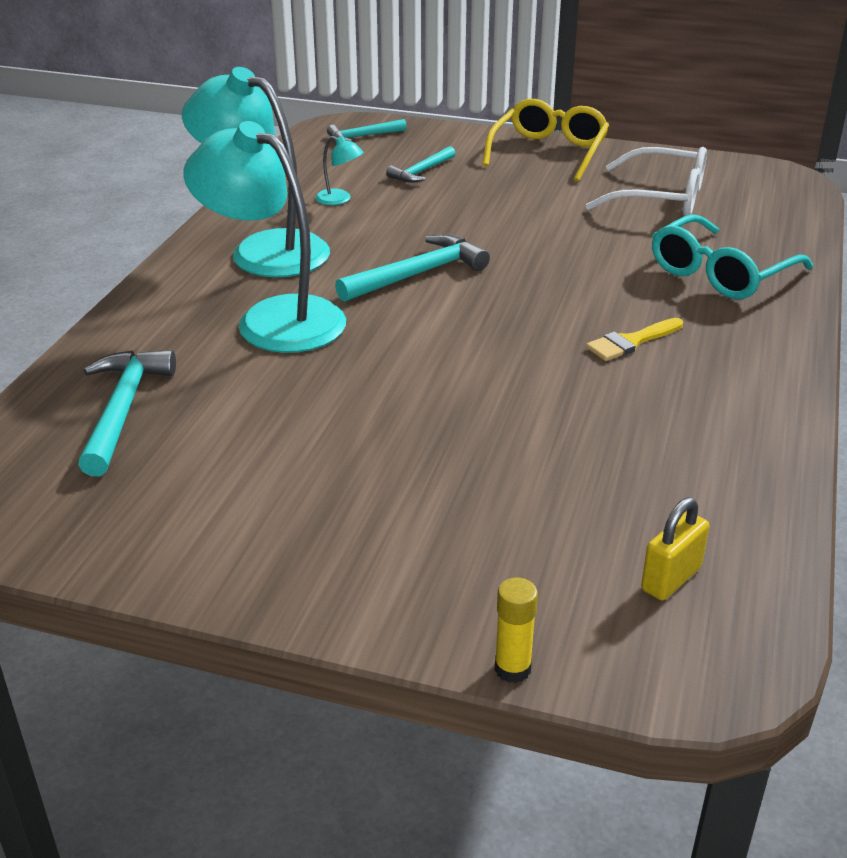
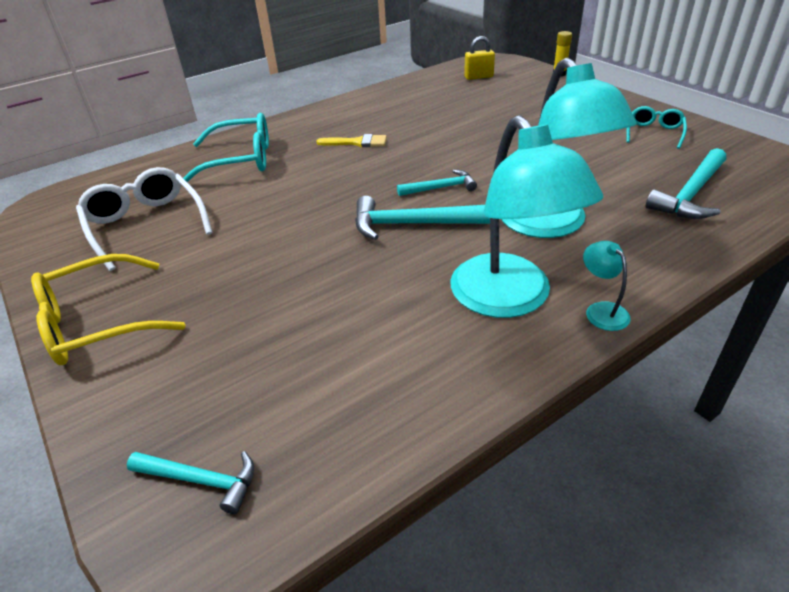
camera: 140 degrees left, 5 degrees up
(208, 520) = (654, 133): none -> turquoise glasses
(339, 199) = (376, 343): turquoise lamp -> turquoise lamp (601, 310)
(421, 172) = (246, 352): turquoise hammer -> turquoise hammer (441, 188)

